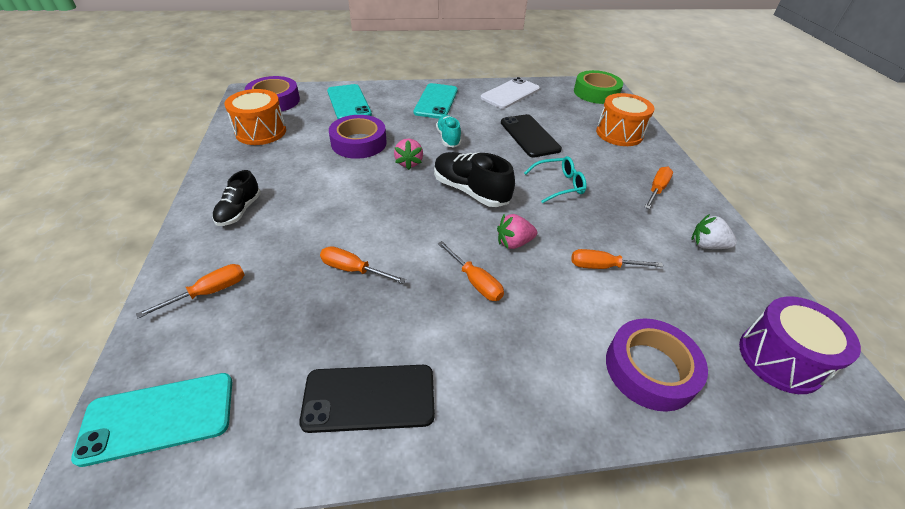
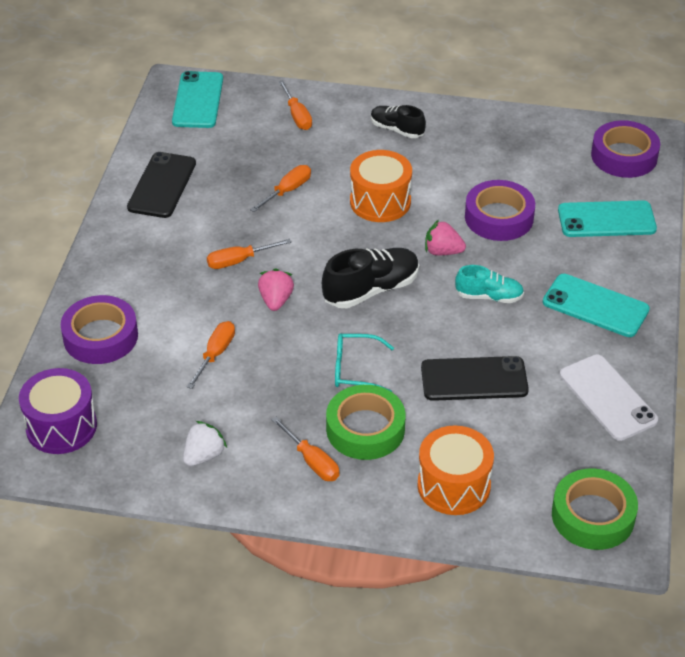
camera: 110 degrees right, 0 degrees up
(261, 132) = (544, 144): orange drum -> orange drum (380, 201)
(559, 185) = (355, 369): turquoise glasses -> turquoise glasses turned 90 degrees clockwise
(608, 172) = (365, 429): none -> green tape

